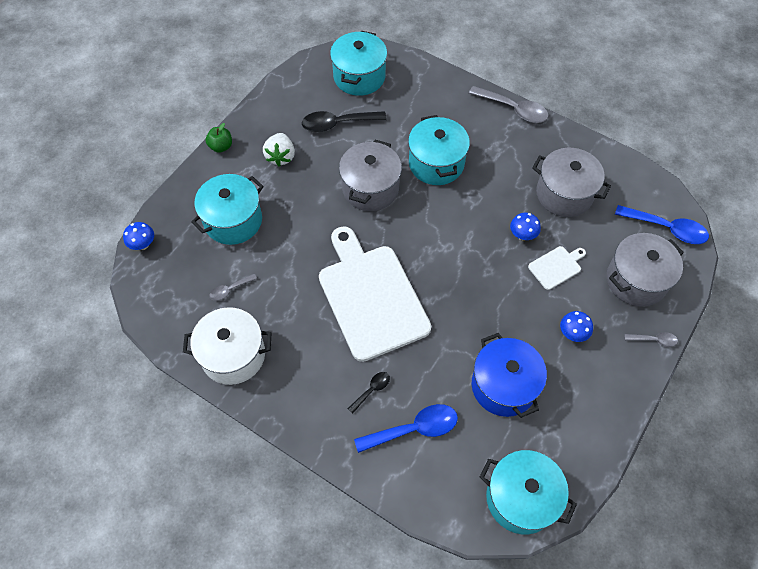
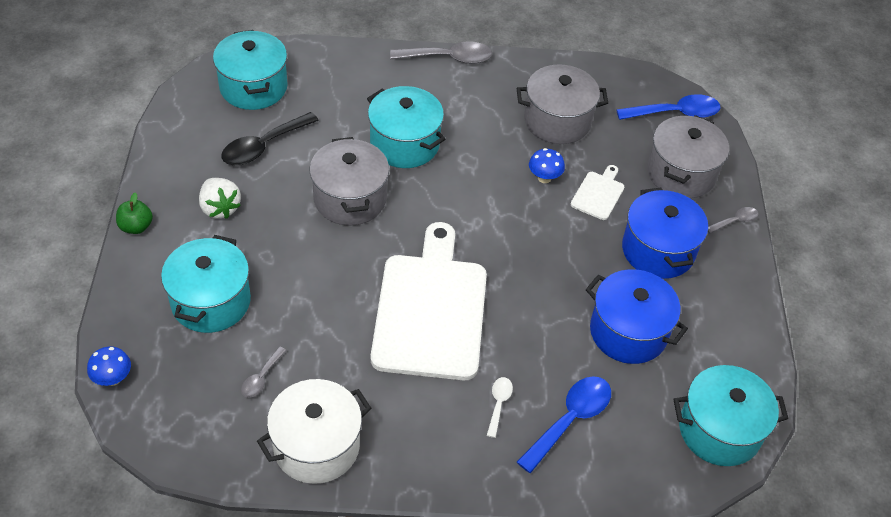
camera: 35 degrees left, 10 degrees down
(371, 297) = (430, 310): white cutting board -> white cutting board turned 60 degrees clockwise
(371, 390) = (498, 404): black spoon -> white spoon
(572, 333) = (658, 250): blue mushroom -> blue pot

